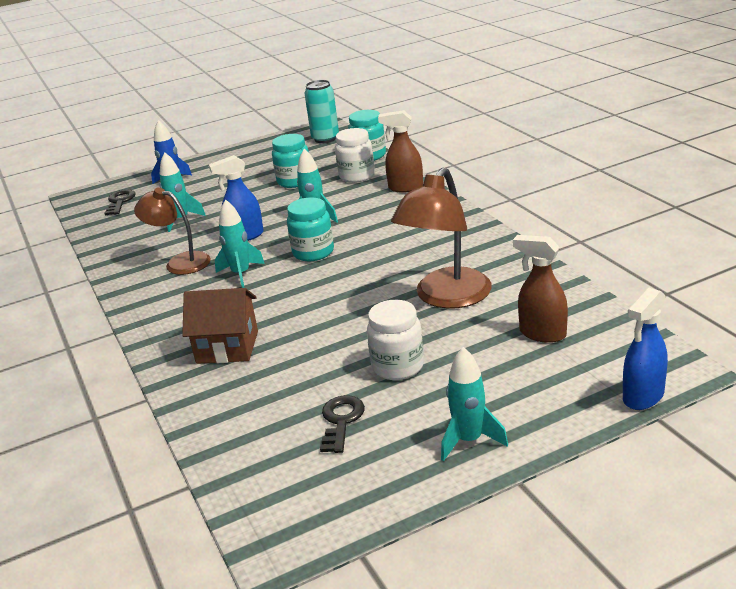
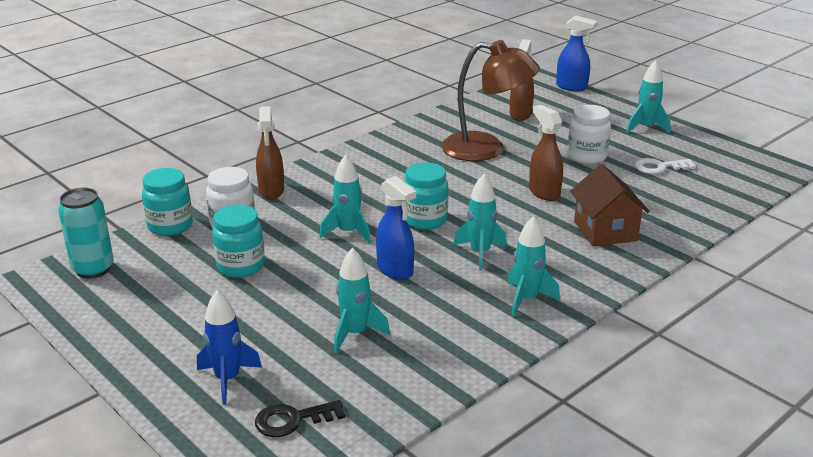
camera: 110 degrees left, 0 degrees up
(159, 288) = (527, 299): none -> turquoise rocket
(180, 262) = (466, 301): brown lamp -> none
(326, 322) = (544, 192): none -> brown spray bottle
(341, 421) = (659, 167): black key -> white key

